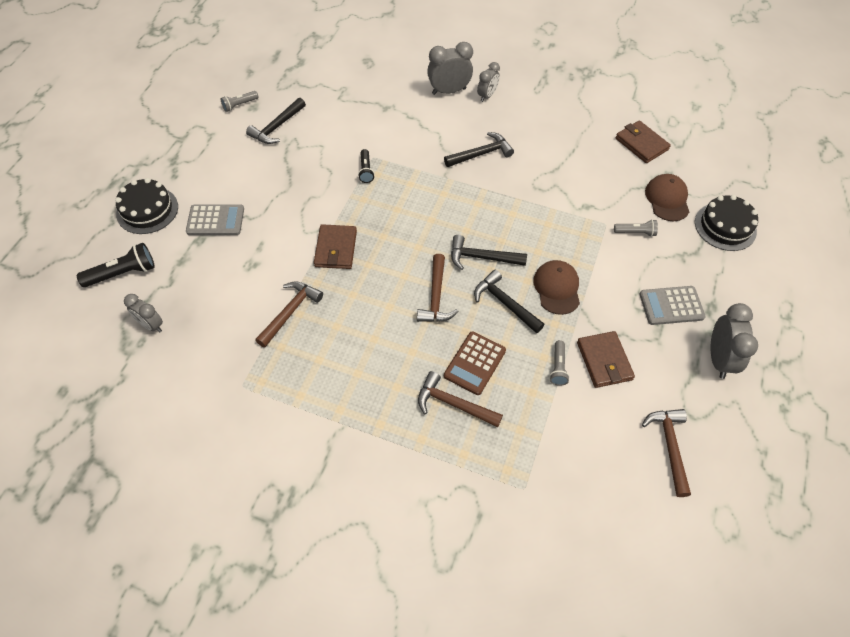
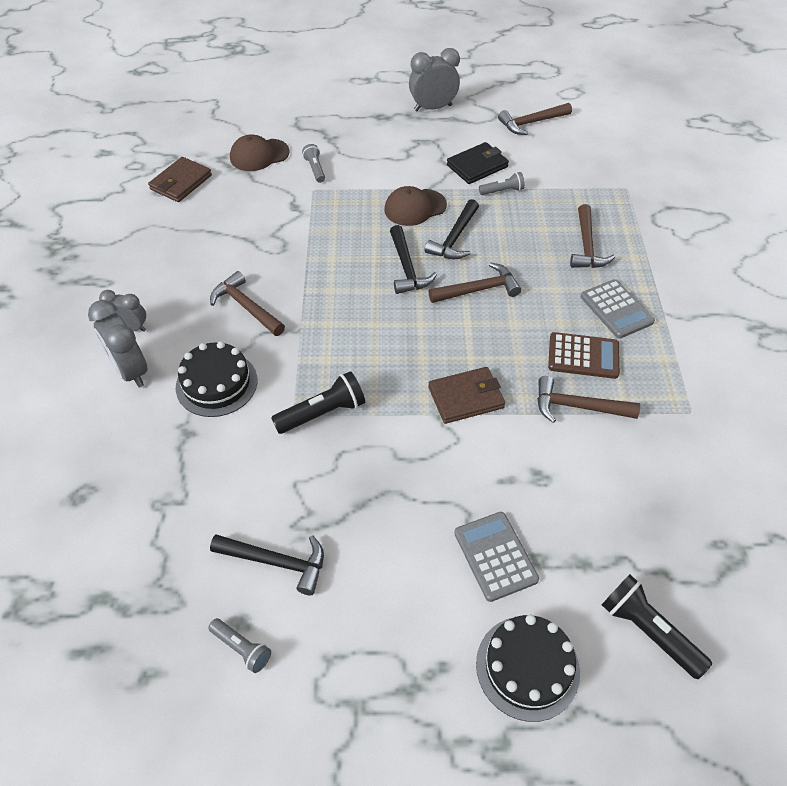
camera: 110 degrees left, 5 degrees down
(151, 325) = (692, 545): grey clock -> none
(366, 170) = (322, 413): black flashlight -> black flashlight, size x1.63
(474, 363) = (535, 243): brown calculator -> brown calculator (583, 356)
(481, 154) = (246, 307): black hammer -> brown hammer
(604, 361) = (477, 166): brown wallet -> black wallet
(671, 306) = (393, 137): grey calculator -> grey calculator (616, 309)
(725, 226) = (279, 118): black cake -> black cake (216, 383)

